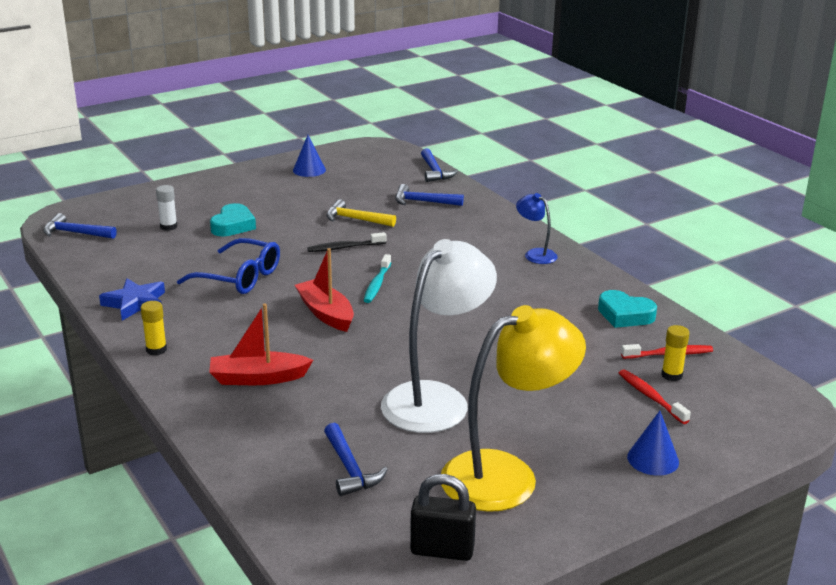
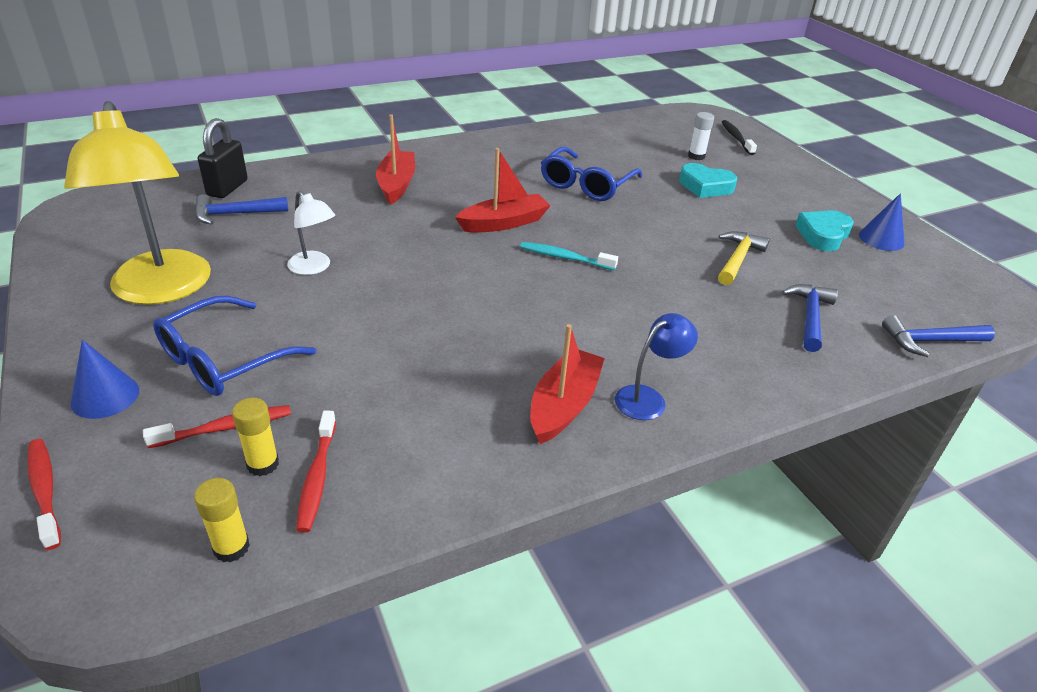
camera: 95 degrees right, 10 degrees up
(75, 233) = (676, 120): blue hammer -> none
(135, 303) = (541, 141): blue star -> none
(156, 350) = (460, 147): yellow glue stick -> yellow glue stick (231, 547)
(344, 247) = (657, 245): black toothbrush -> black toothbrush (736, 138)
(436, 399) = (314, 267): white lamp -> white lamp, size x0.47
(442, 550) = (93, 243): black padlock -> black padlock (227, 188)
(557, 280) = (563, 405): none -> red boat
(583, 416) = (223, 360): none -> blue glasses
(625, 315) = (444, 456): turquoise heart -> turquoise heart (823, 235)
(748, 453) = (45, 491): none -> red toothbrush

